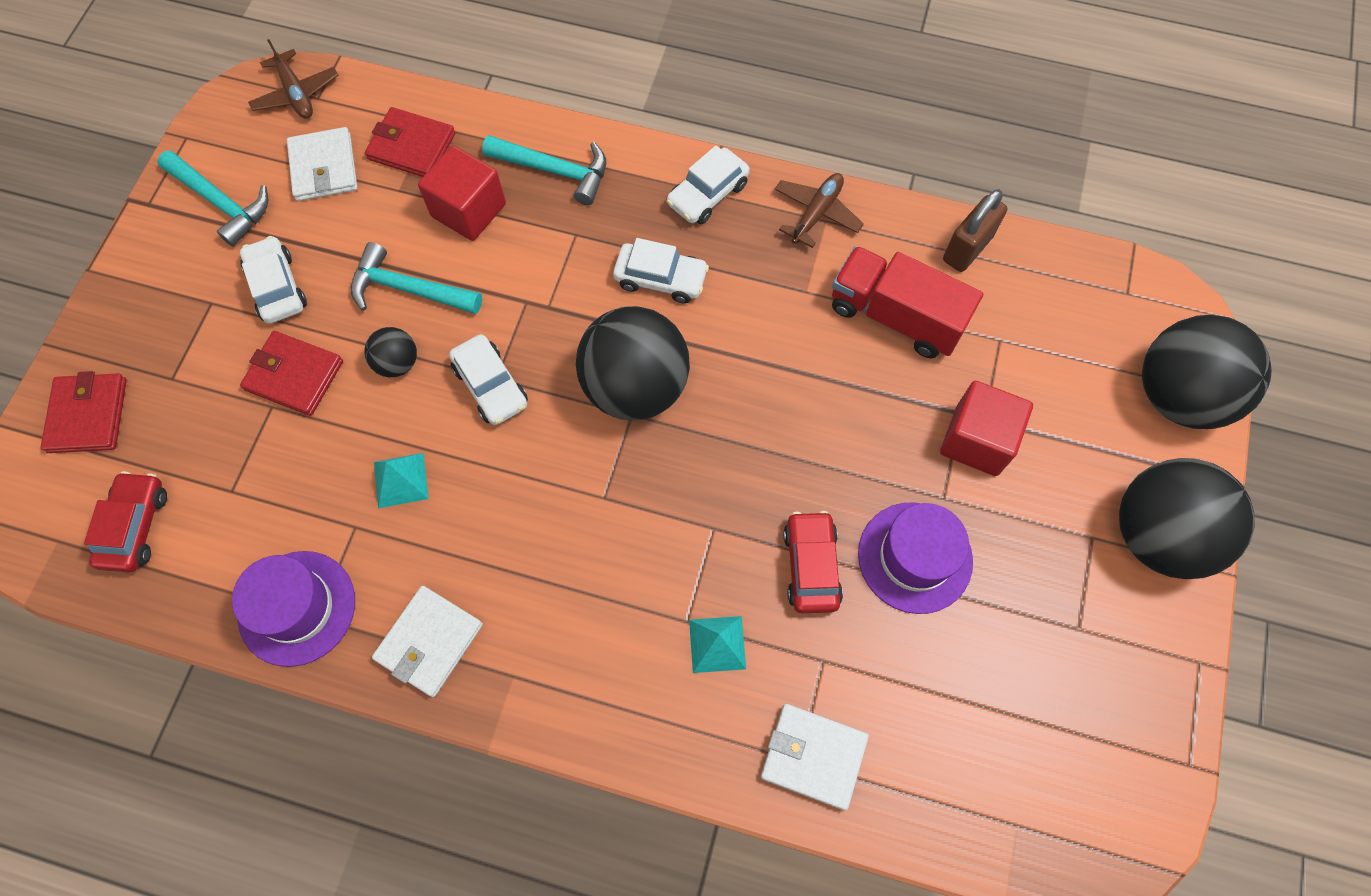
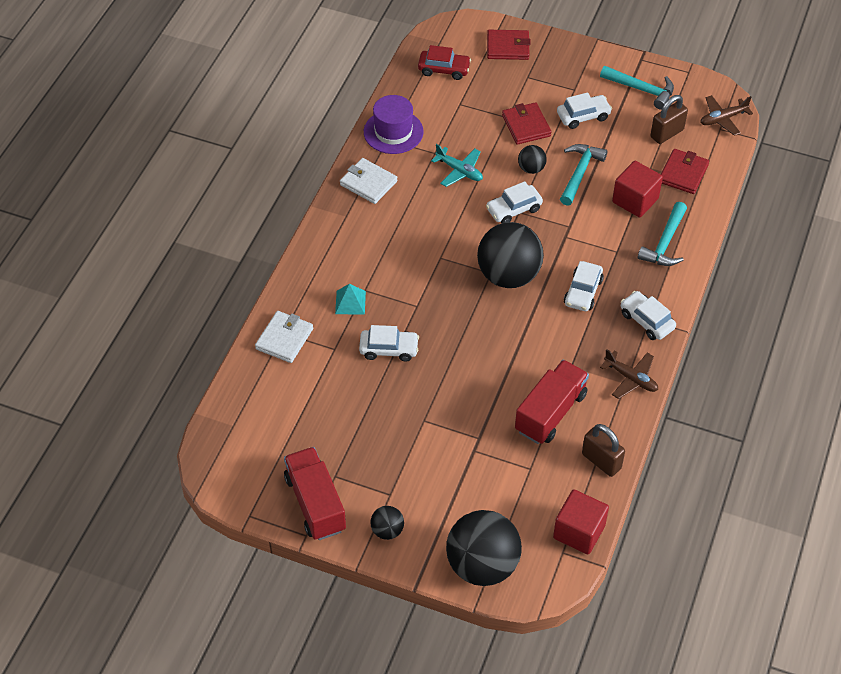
camera: 95 degrees right, 15 degrees down
(221, 203) = (641, 90): turquoise hammer -> turquoise hammer turned 105 degrees counterclockwise
(294, 375) = (526, 126): red wallet -> red wallet turned 45 degrees counterclockwise
(324, 167) = (667, 133): white wallet -> brown padlock
(401, 480) = (459, 171): turquoise pyramid -> turquoise plane
(811, 566) = (389, 349): red car -> white car
(915, 557) = (388, 400): purple hat -> none
(976, 440) = (459, 443): red cube -> red cube (579, 532)
(1138, 654) = (315, 503): none -> red truck
(1157, 535) = (387, 530): black ball -> black ball, size x0.46

